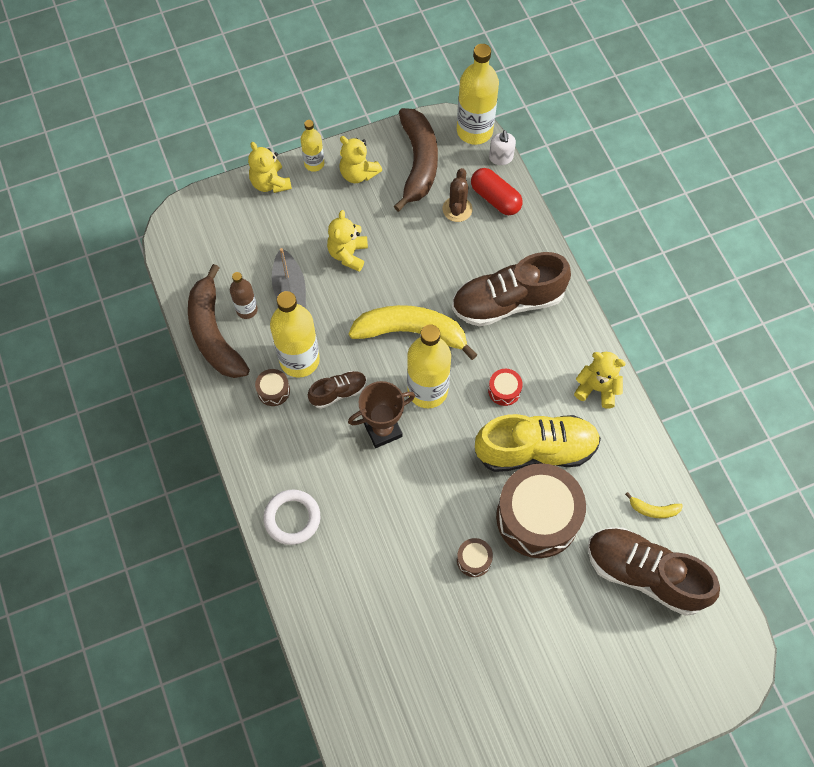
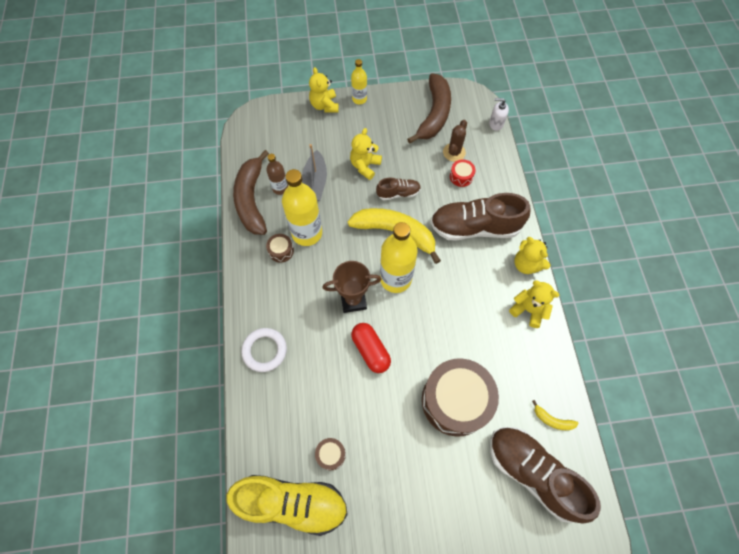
camera: 15 degrees right, 0 degrees up
(338, 392) = (328, 264): brown shoe -> brown shoe (398, 193)
(358, 173) = (388, 112): yellow teddy bear -> yellow teddy bear (526, 264)
(474, 131) = (481, 101): yellow bottle -> none
(474, 560) = (395, 422): brown drum -> brown drum (331, 454)
(495, 198) = (484, 151): red capsule -> red capsule (370, 350)
(501, 158) = (496, 123): white soap dispenser -> white soap dispenser turned 90 degrees clockwise
(504, 390) = (454, 293): red drum -> red drum (461, 176)
(535, 450) = (467, 346): yellow shoe -> yellow shoe (292, 503)

